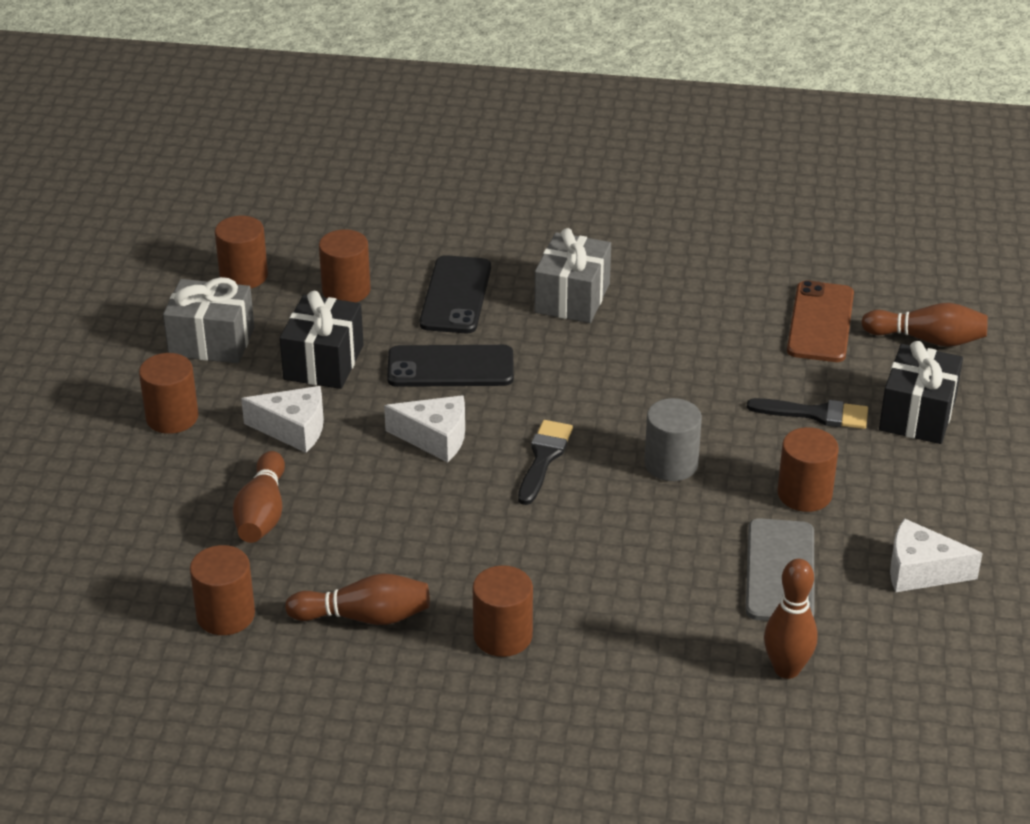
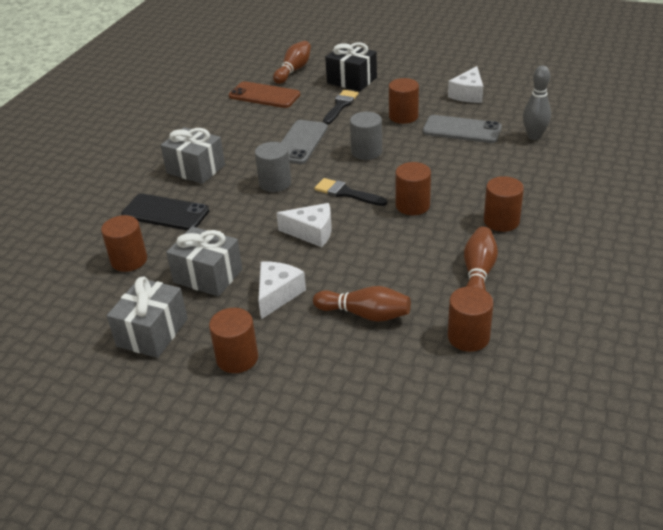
camera: 75 degrees left, 0 degrees up
(243, 276) = (77, 311): brown cylinder -> brown cylinder (412, 205)
(323, 362) = (208, 276): black gift -> grey gift
(435, 438) = (312, 232): white cheese -> white cheese turned 75 degrees clockwise
(450, 367) = (241, 221): black phone -> none
(553, 381) = (275, 183): none -> grey cylinder
(679, 388) = (300, 142): none -> grey phone
(786, 669) = (534, 136): brown bowling pin -> grey bowling pin

